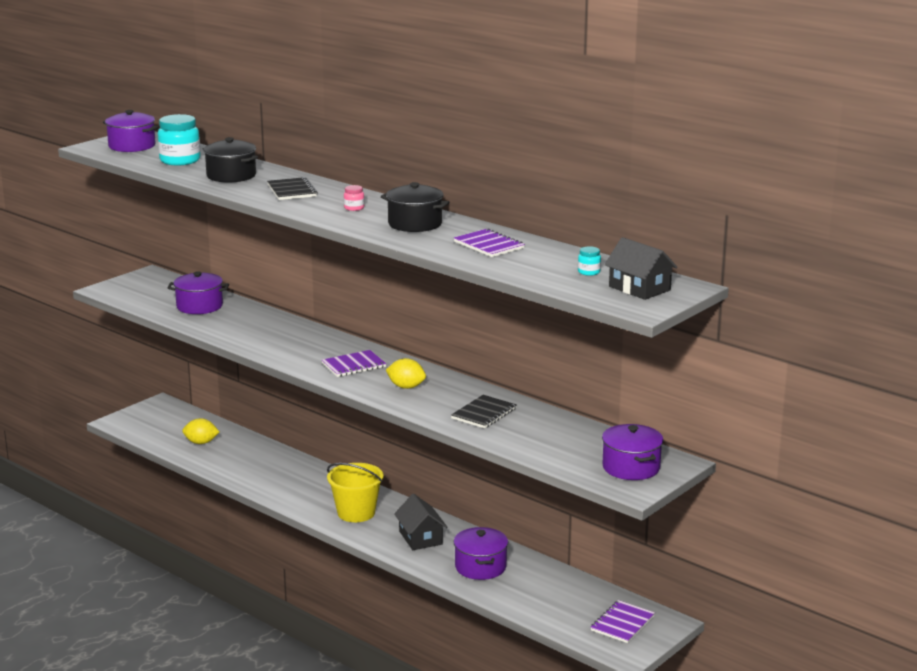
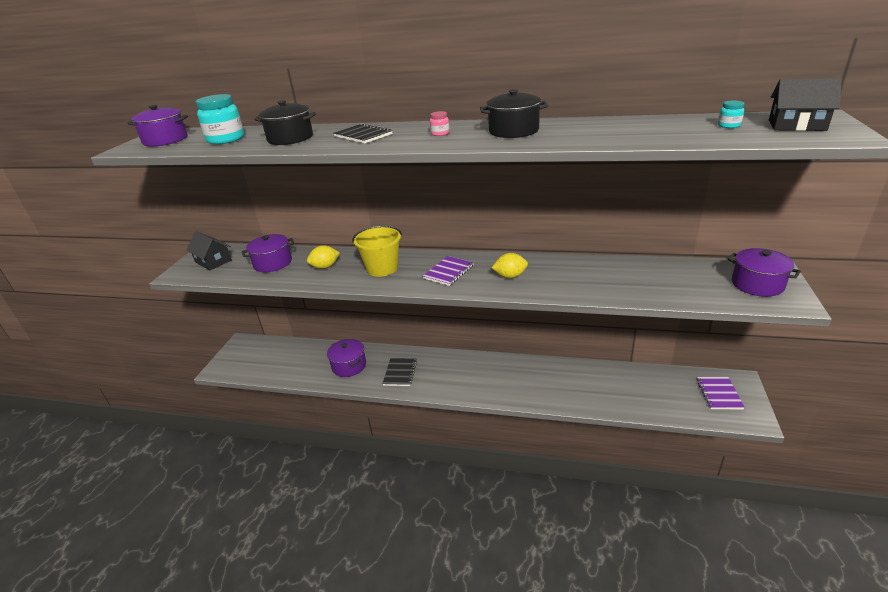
camera: 25 degrees left, 10 degrees up
(201, 442) = (297, 363): yellow lemon -> yellow lemon (325, 267)
(356, 513) = (459, 377): yellow bucket -> yellow bucket (382, 268)
(420, 538) = (521, 380): black house -> black house (213, 261)
(480, 567) = (584, 387): purple pot -> purple pot (349, 366)
(484, 413) = (594, 278): black notebook -> black notebook (400, 373)
(489, 245) = (606, 129): purple notebook -> none

